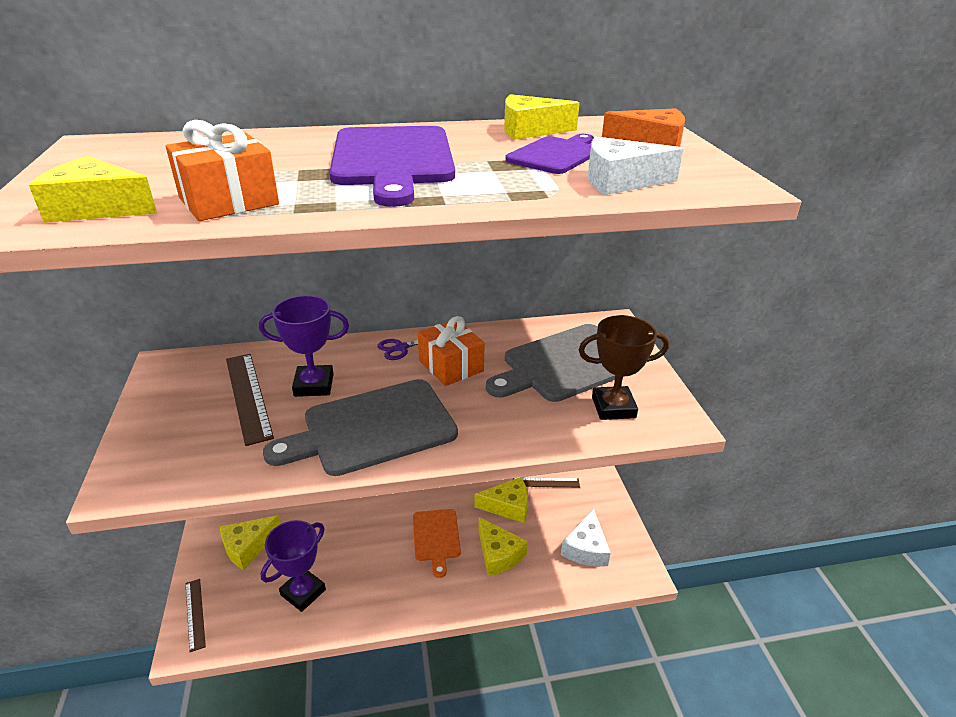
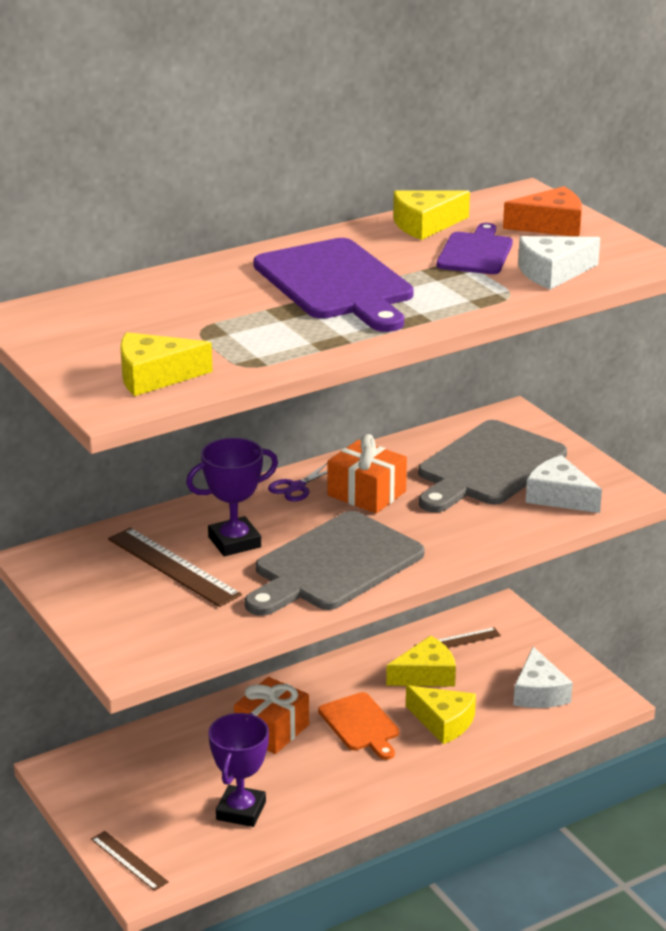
camera: 20 degrees left, 5 degrees down
(229, 201) = (254, 351): orange gift -> orange gift (272, 730)
(248, 547) = (136, 789): yellow cheese -> none
(613, 407) = (559, 497): brown trophy -> white cheese

